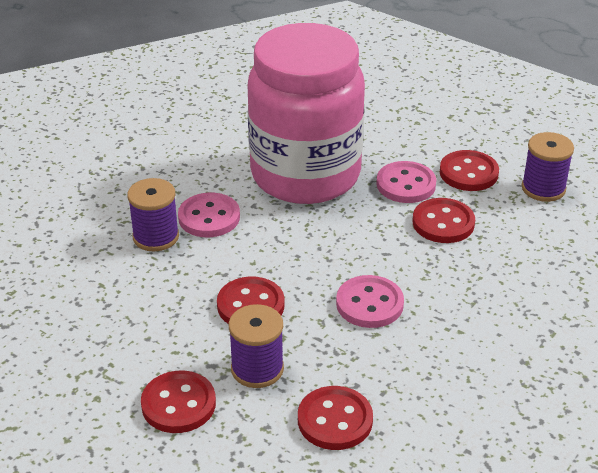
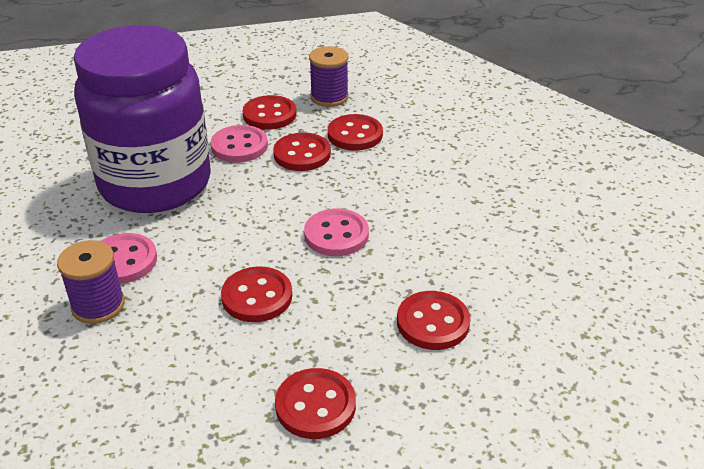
camera: 50 degrees left, 0 degrees up
(257, 369) = (331, 334): purple spool -> none
(305, 175) = (155, 184): pink jar -> purple jar
(512, 235) = (355, 135): none -> red button

